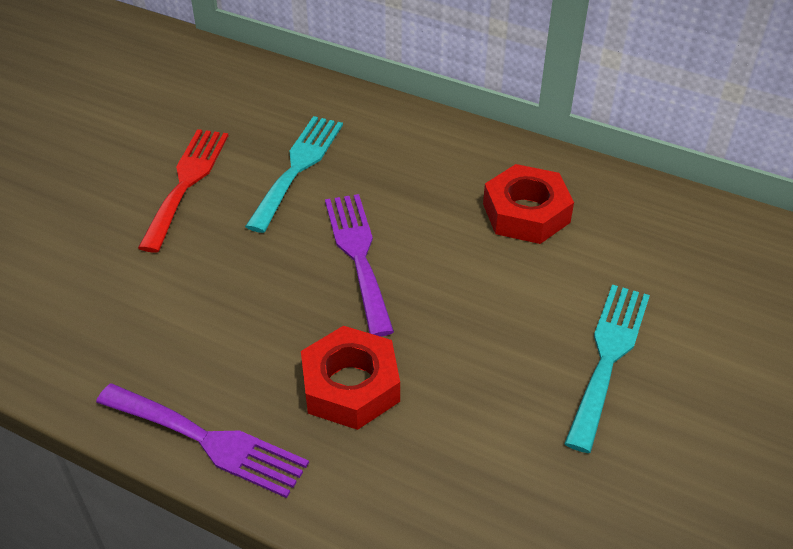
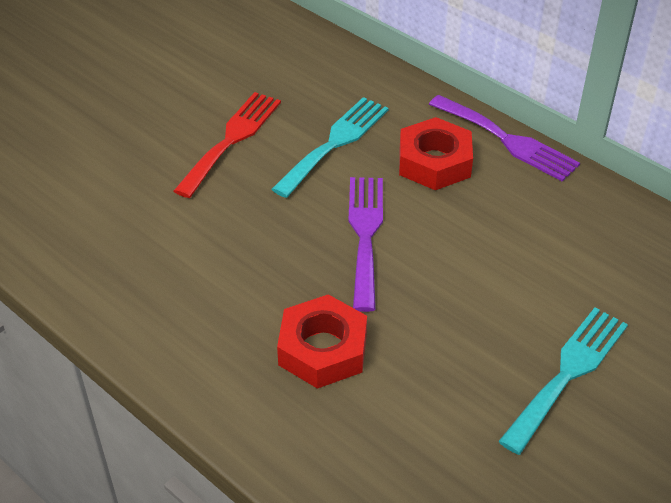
camera: 15 degrees right, 0 degrees up
(208, 441) = (187, 370): purple fork -> purple fork (507, 140)
(526, 213) = (535, 224): red nut -> red nut (434, 162)

